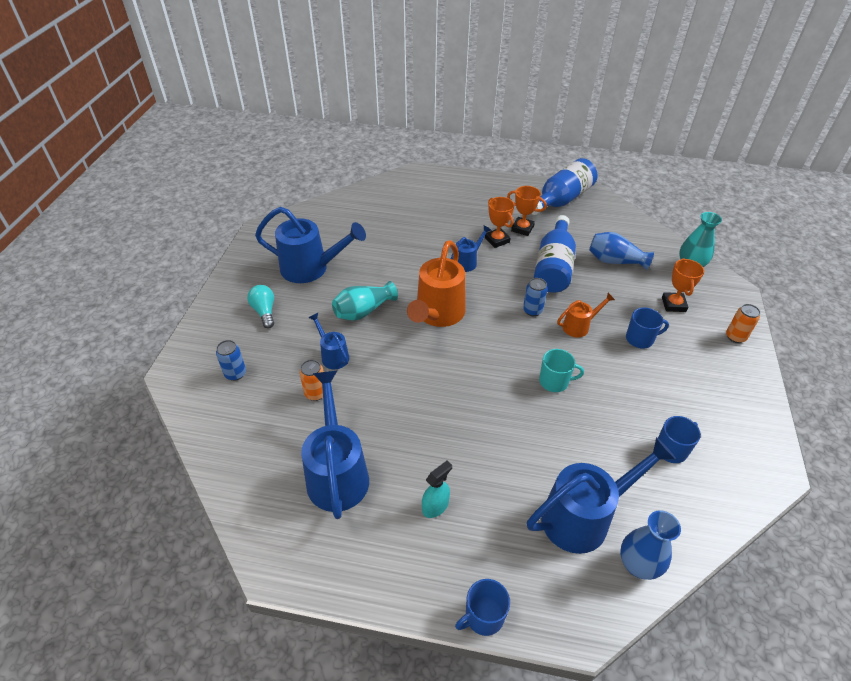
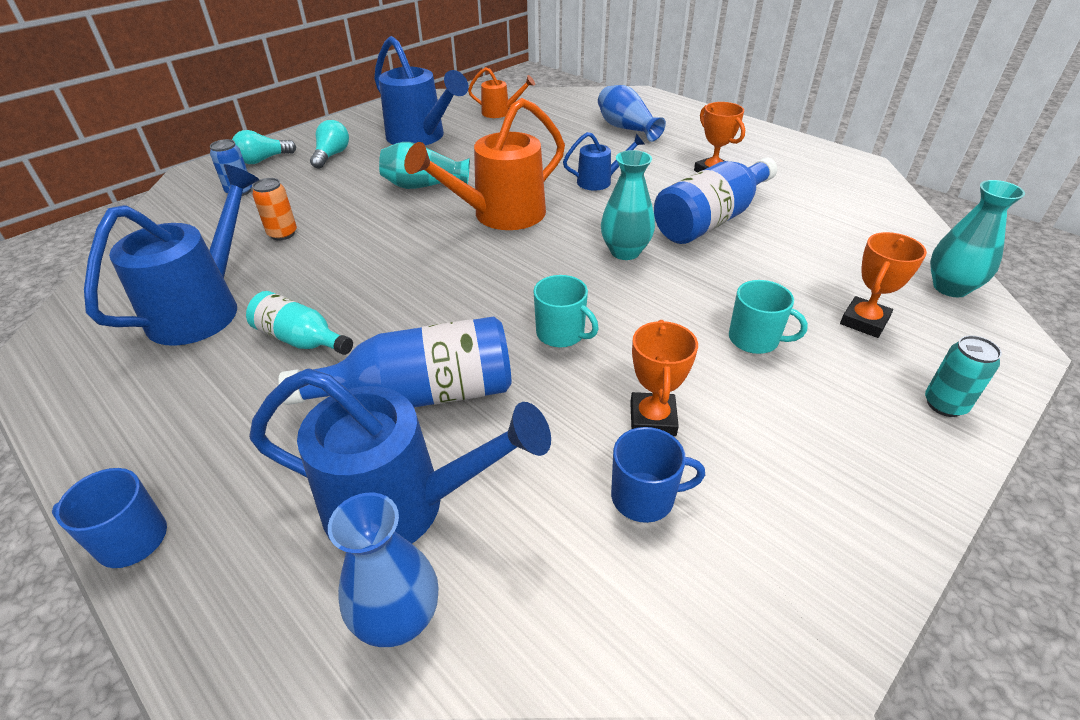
camera: 35 degrees right, 5 degrees down
(215, 338) = (263, 160): none -> turquoise light bulb
(333, 355) = (342, 210): blue watering can -> none
(425, 460) = (301, 340): none -> turquoise bottle
(435, 506) = (248, 390): turquoise spray bottle -> none
(497, 240) = (664, 173): orange trophy -> orange trophy (652, 419)
(532, 310) = (625, 252): blue can -> turquoise vase
(561, 199) = (806, 161): blue bottle -> blue bottle (420, 395)
(579, 326) = (673, 290): orange watering can -> orange watering can (500, 112)
(615, 261) = (816, 242): blue vase -> blue vase (626, 128)
(640, 339) = (755, 339): blue mug -> turquoise mug
(735, 337) = (944, 404): orange can -> turquoise can

